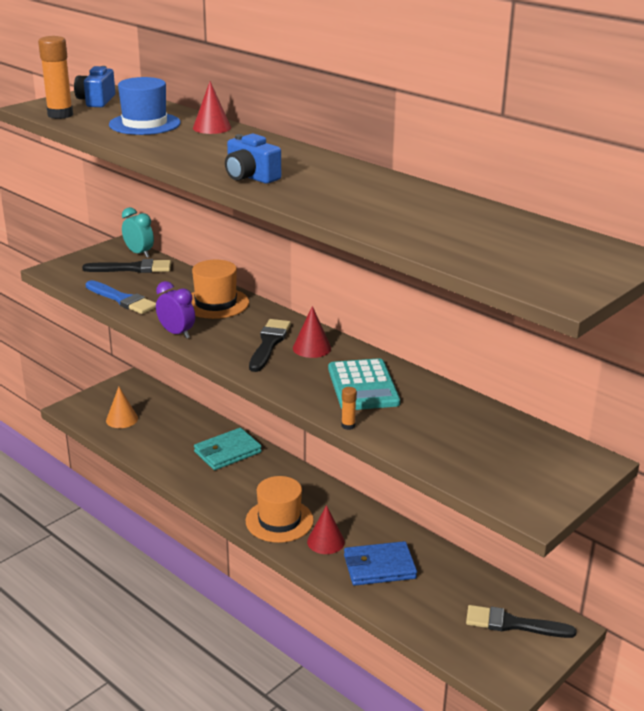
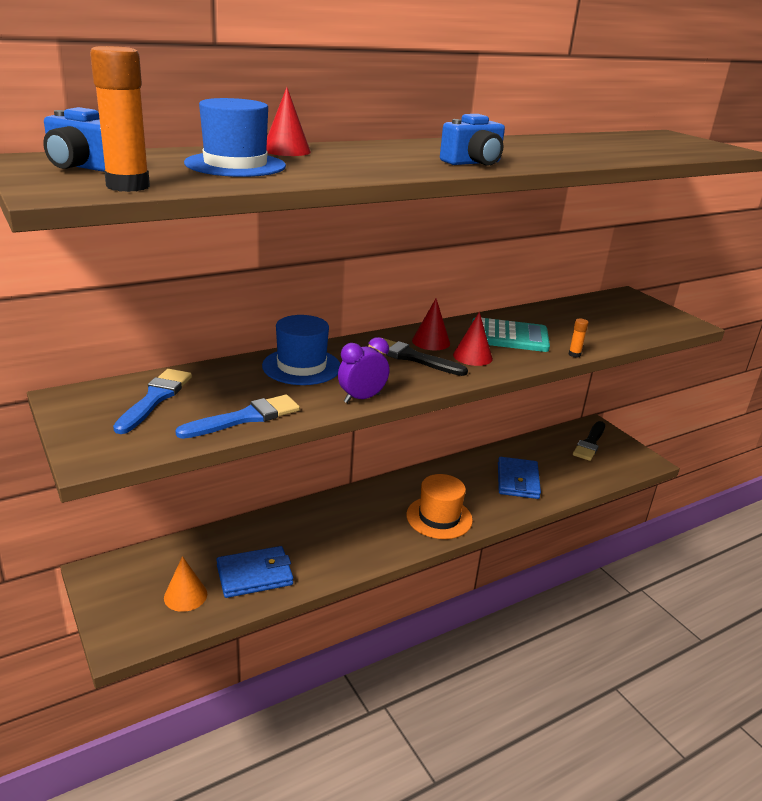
camera: 75 degrees left, 0 degrees up
(132, 268) = (155, 398): black brush -> blue brush
(139, 253) = (111, 388): turquoise clock -> none
(155, 441) = (254, 575): none -> blue wallet
(216, 303) = (301, 366): orange hat -> blue hat
(227, 452) = (309, 525): turquoise wallet -> none
(325, 542) = (477, 499): red cone -> red cone (472, 356)

